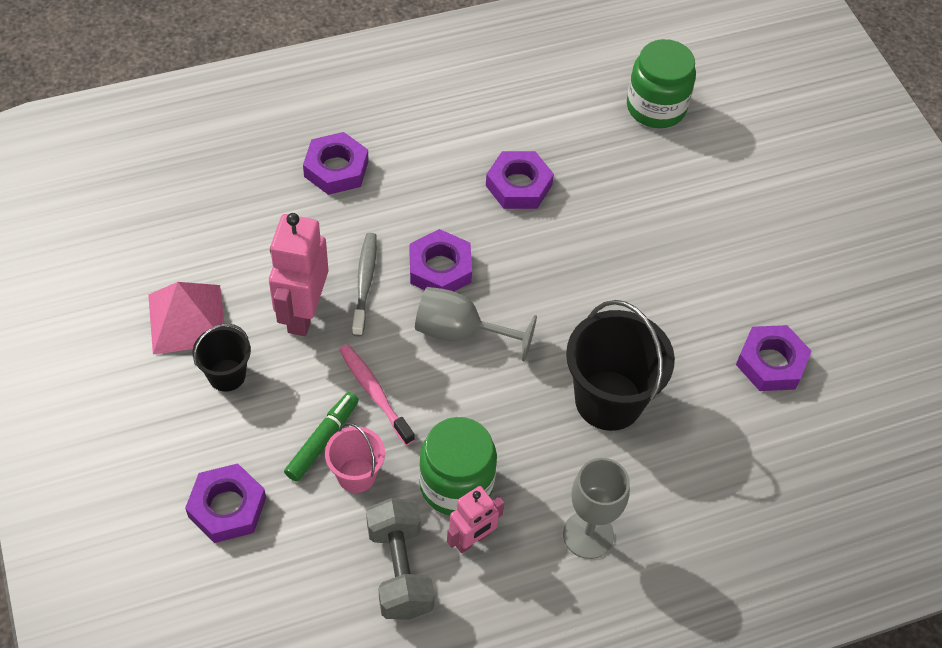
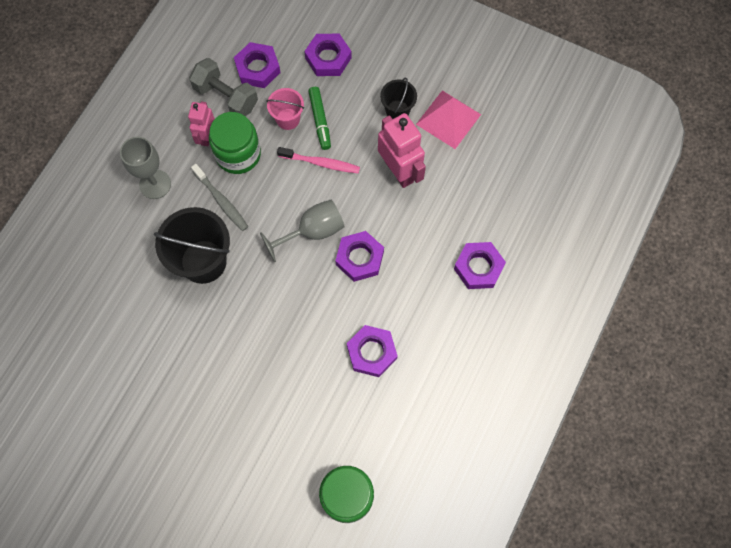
camera: 140 degrees right, 15 degrees up
(364, 283) = (388, 214): grey toothbrush -> grey toothbrush (221, 200)
(771, 363) = (134, 362): purple nut -> purple nut (257, 68)

